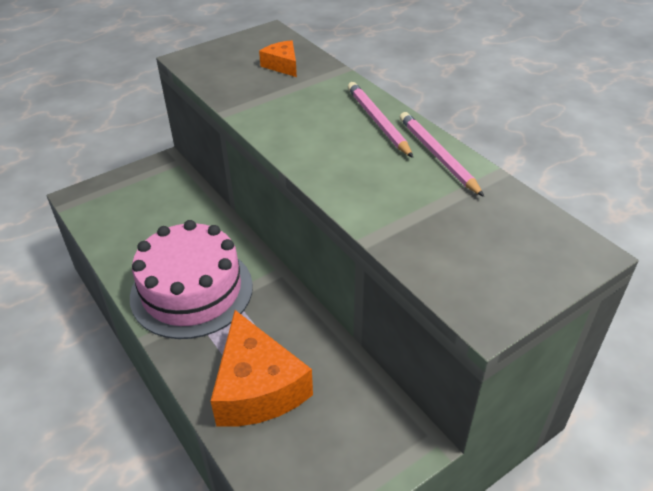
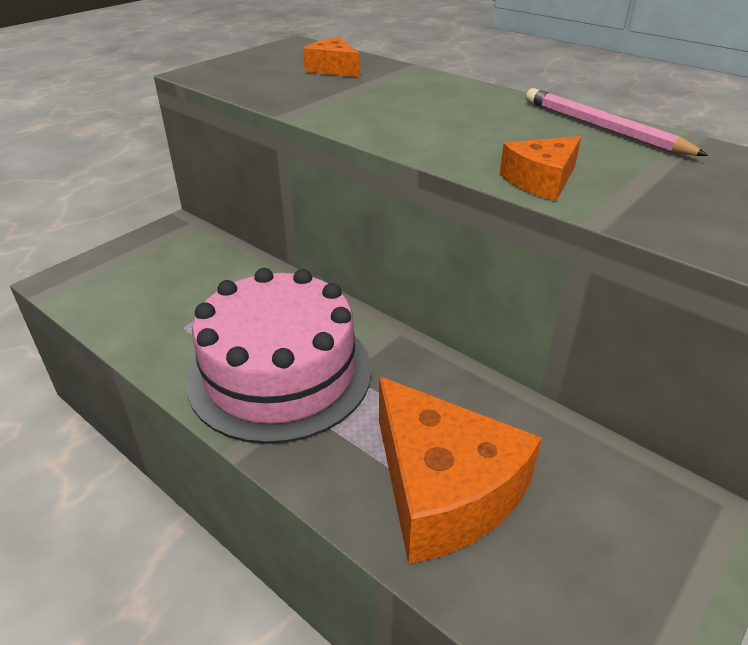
camera: 15 degrees left, 5 degrees down
(357, 200) = (541, 180): none -> orange cheese
(378, 121) = (498, 105): pink pencil -> none

